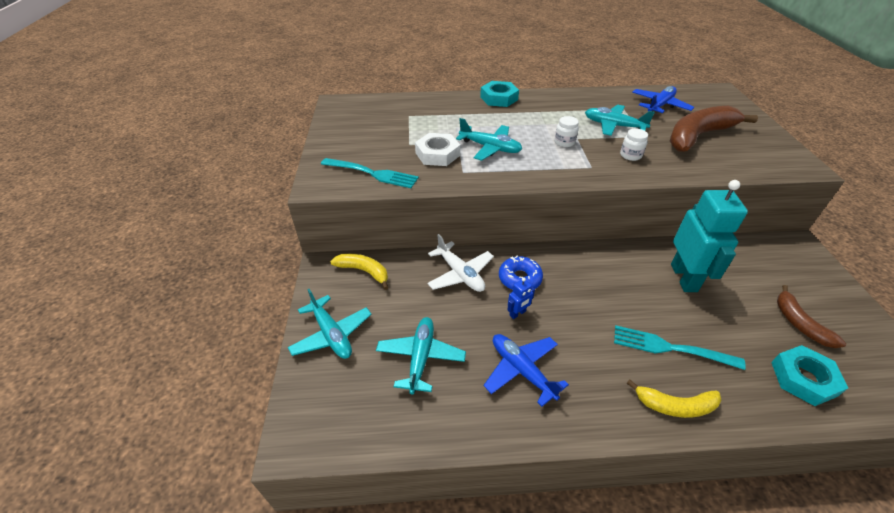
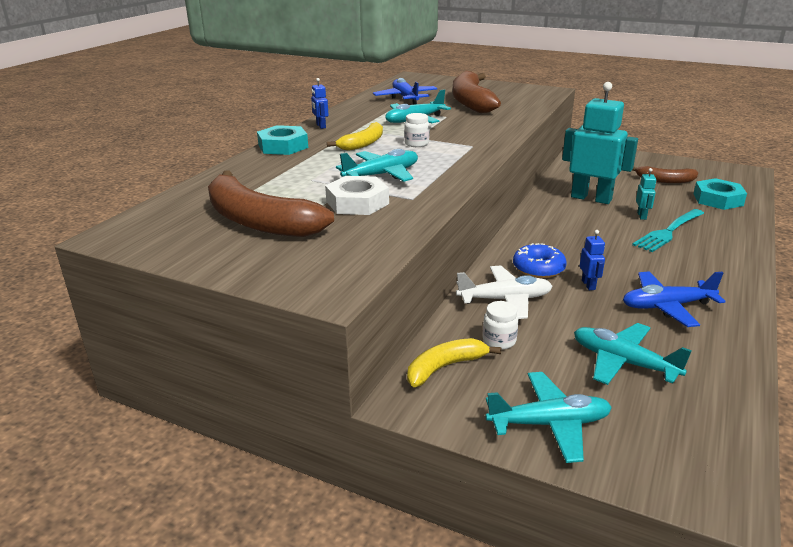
camera: 60 degrees left, 15 degrees down
(371, 173) = (349, 249): turquoise fork -> none
(384, 133) = (258, 221): none -> brown banana
(551, 96) = (321, 126): none -> blue robot
(630, 155) = (471, 128): white jar -> white jar (499, 341)
(675, 405) = (730, 251): yellow banana -> yellow banana (363, 144)
(685, 321) = (642, 216): none -> turquoise robot

